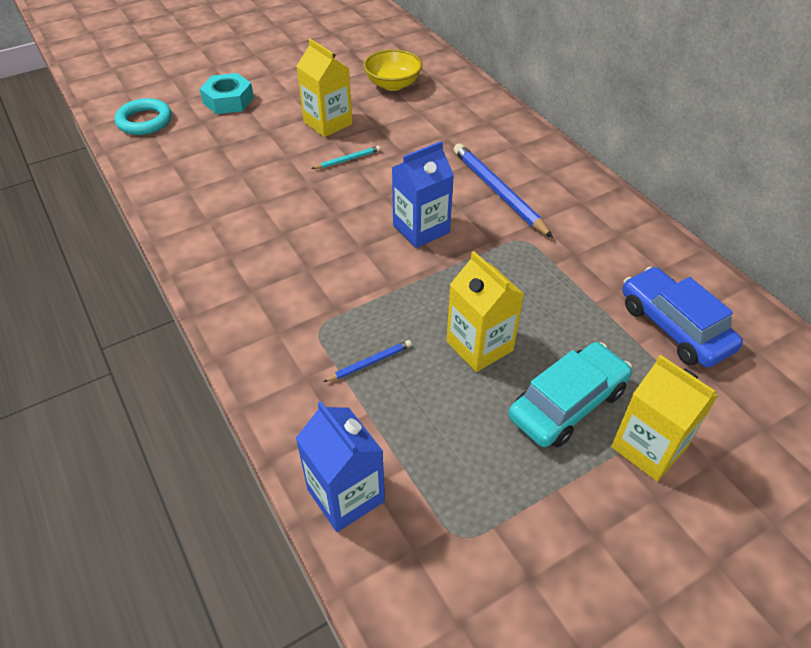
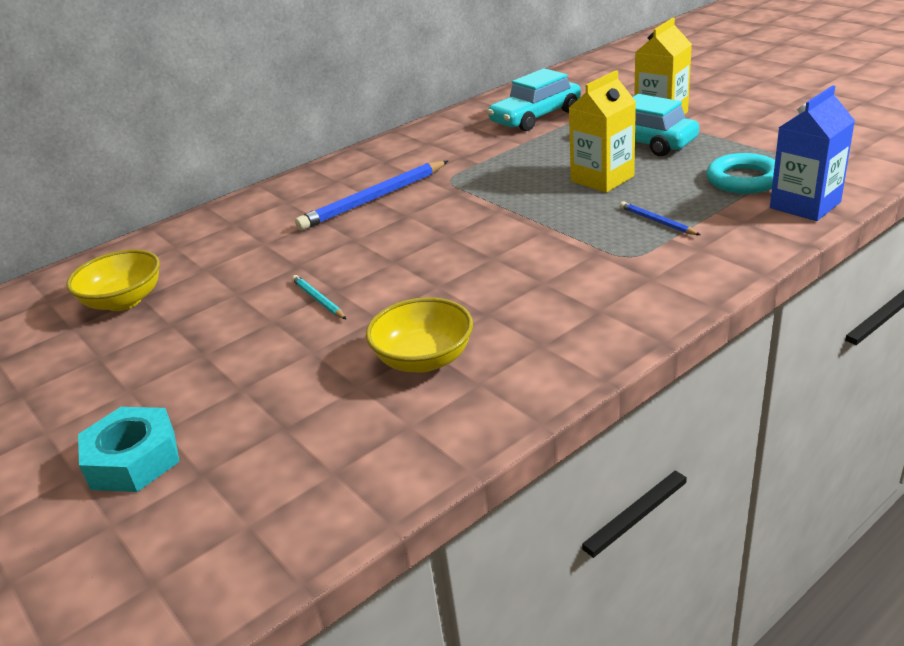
camera: 95 degrees left, 15 degrees down
(145, 121) = (192, 559): turquoise ring -> turquoise ring (743, 180)
(247, 200) = (424, 359): none -> yellow bowl
(328, 123) = (224, 335): yellow carton -> none
(421, 229) = (448, 229): blue carton -> none
(674, 327) = (535, 117): blue car -> turquoise car

